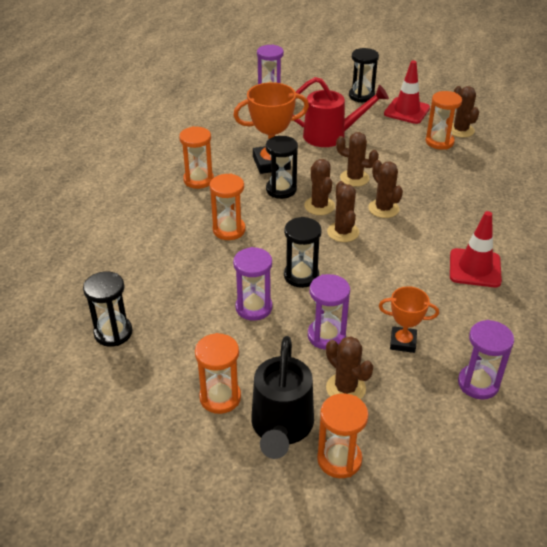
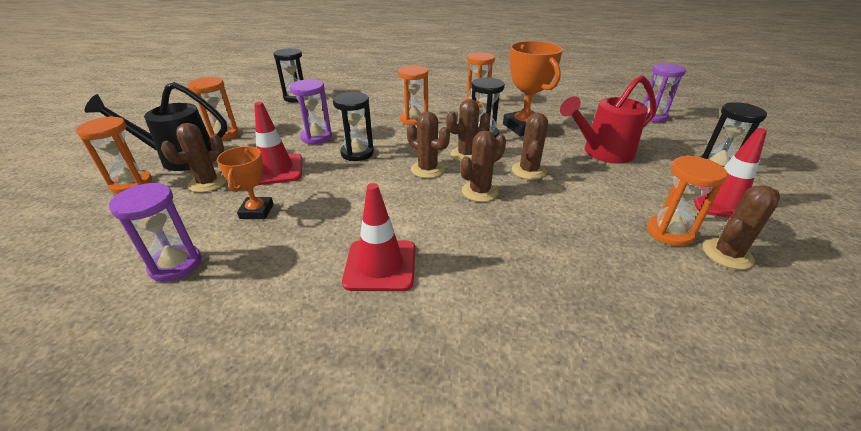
camera: 80 degrees right, 5 degrees down
(326, 336) = (276, 170): purple hourglass -> red traffic cone
(331, 136) = (602, 153): red watering can -> red watering can turned 75 degrees clockwise
(343, 232) = (427, 169): brown cactus -> brown cactus turned 60 degrees clockwise

